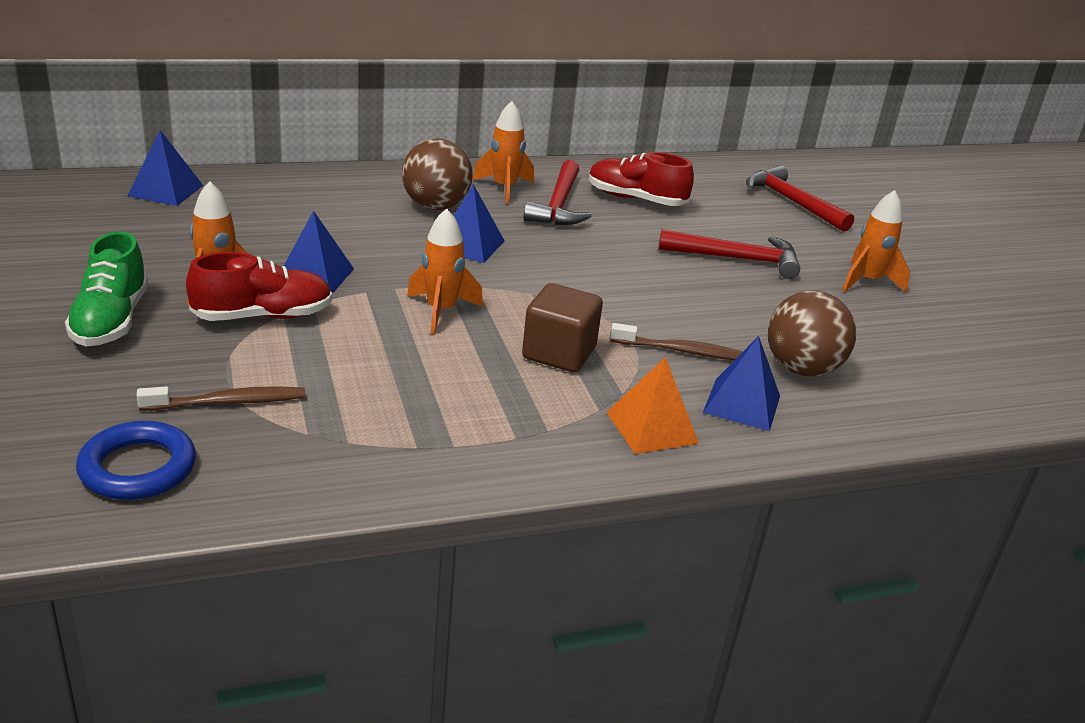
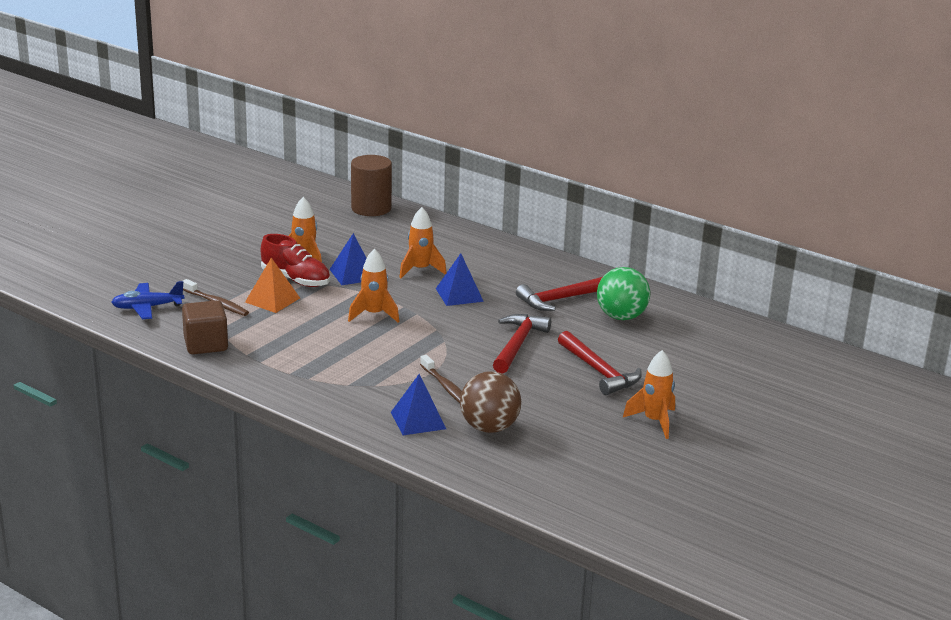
camera: 55 degrees right, 5 degrees down
(111, 321) = (237, 254): green shoe -> none
(138, 468) = (147, 307): blue ring -> blue plane
(165, 190) = (371, 208): blue pyramid -> brown cylinder
(435, 206) = (488, 270): brown ball -> none
(504, 188) = (551, 278): orange rocket -> orange rocket (420, 270)
(559, 353) = (385, 357): brown cube -> brown cube (206, 344)
(635, 199) = (621, 317): red shoe -> green ball
(652, 427) = (353, 403): orange pyramid -> orange pyramid (272, 300)
(792, 202) = (733, 366): red hammer -> red hammer (517, 345)

